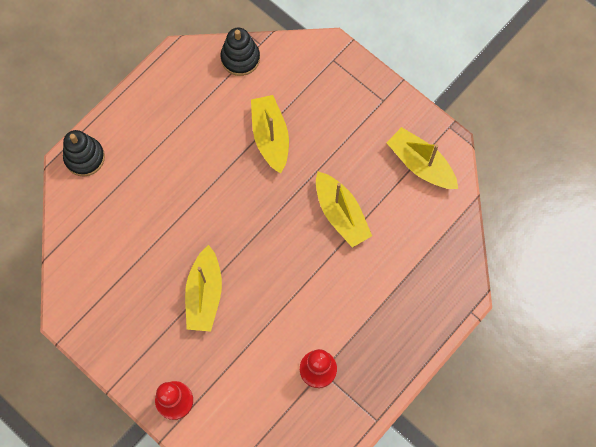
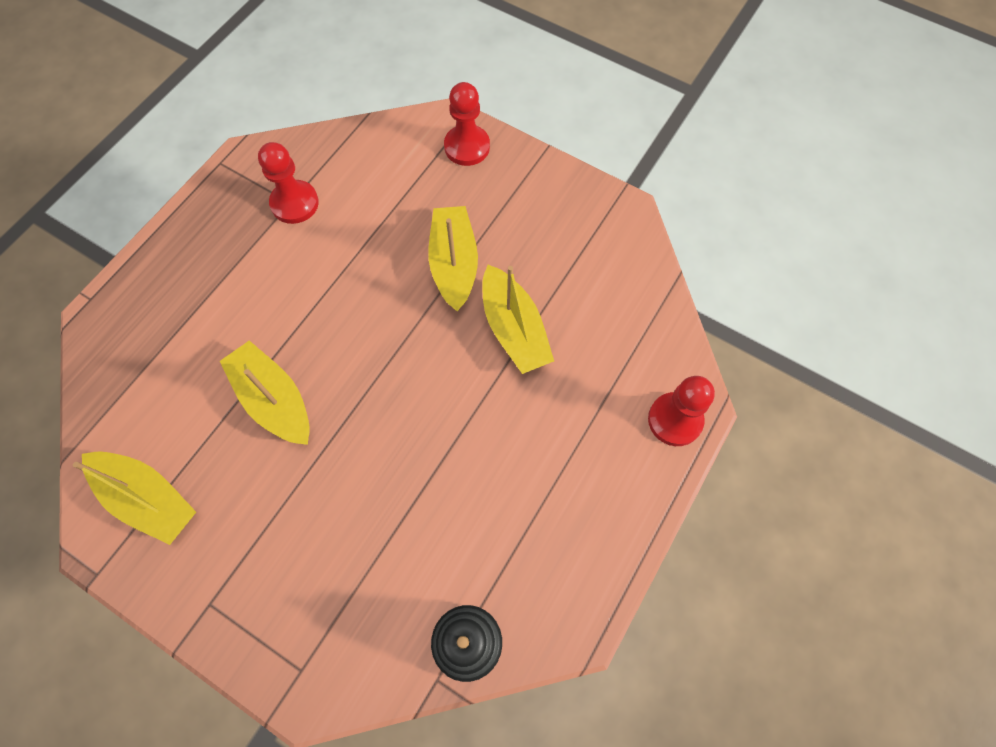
camera: 170 degrees right, 5 degrees down
(84, 157) = (675, 420): black stacking toy -> red pawn
(270, 137) = (394, 503): yellow boat -> yellow boat (514, 329)

